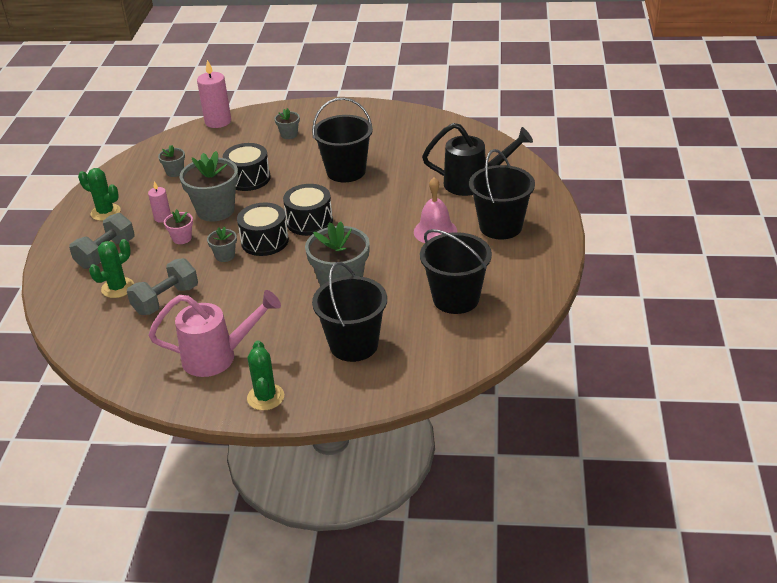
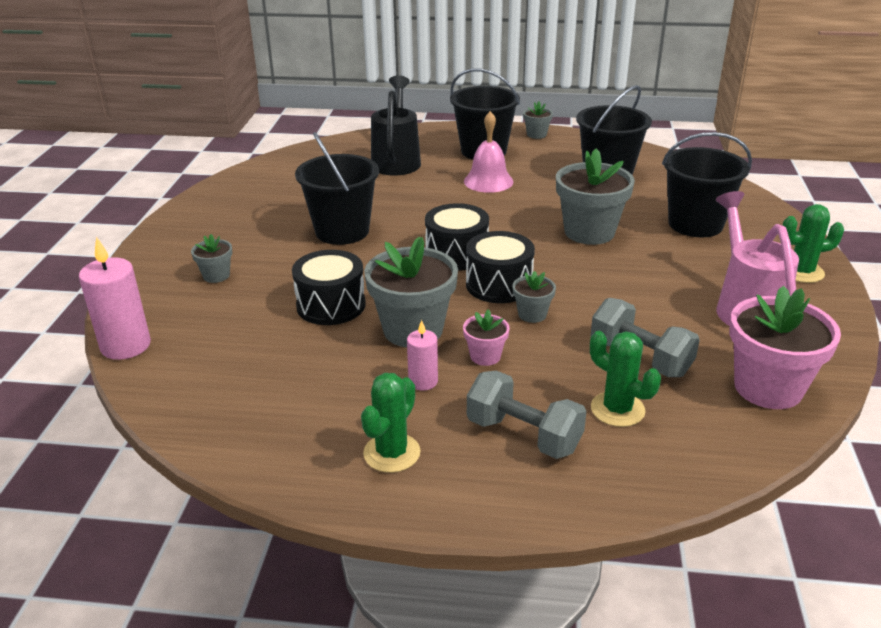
camera: 90 degrees left, 5 degrees down
(121, 353) = (768, 388): none -> pink flower pot
(175, 172) = (280, 381): grey flower pot -> grey flower pot (536, 135)

